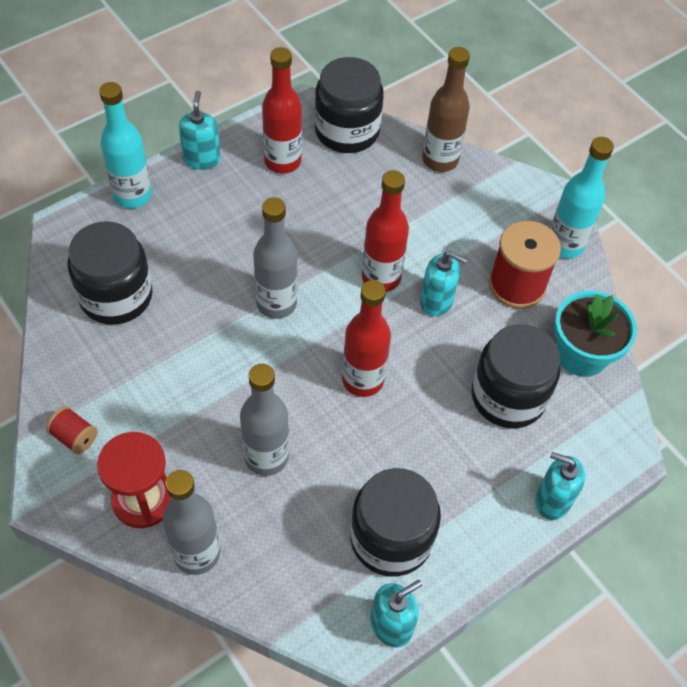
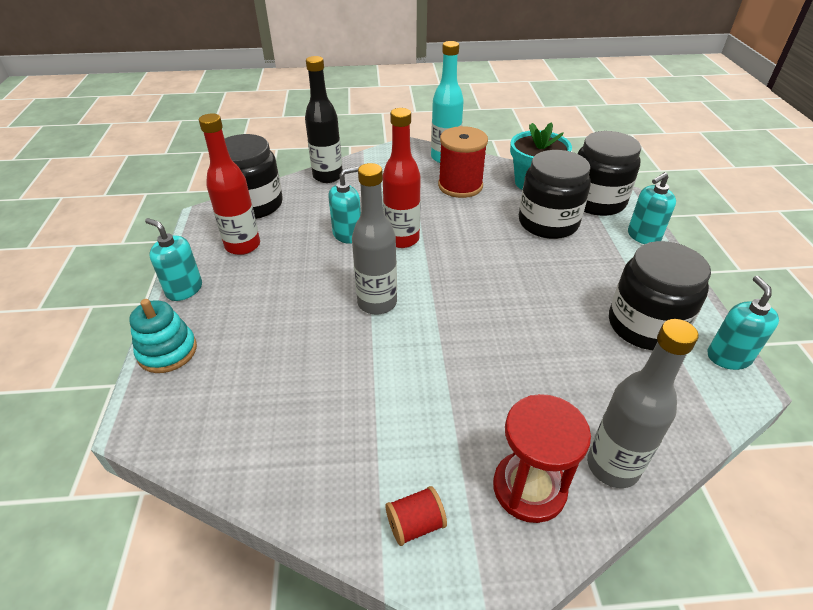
camera: 55 degrees left, 15 degrees down
(116, 296) = (269, 412): black jar -> black jar (596, 201)
(132, 195) = (167, 351): turquoise bottle -> turquoise stacking toy
(266, 457) = (529, 371): grey bottle -> none
(363, 380) = (488, 284): red bottle -> none
(436, 301) = (445, 222): turquoise soap dispenser -> turquoise soap dispenser (347, 234)
(440, 160) = (328, 176): brown bottle -> black bottle

